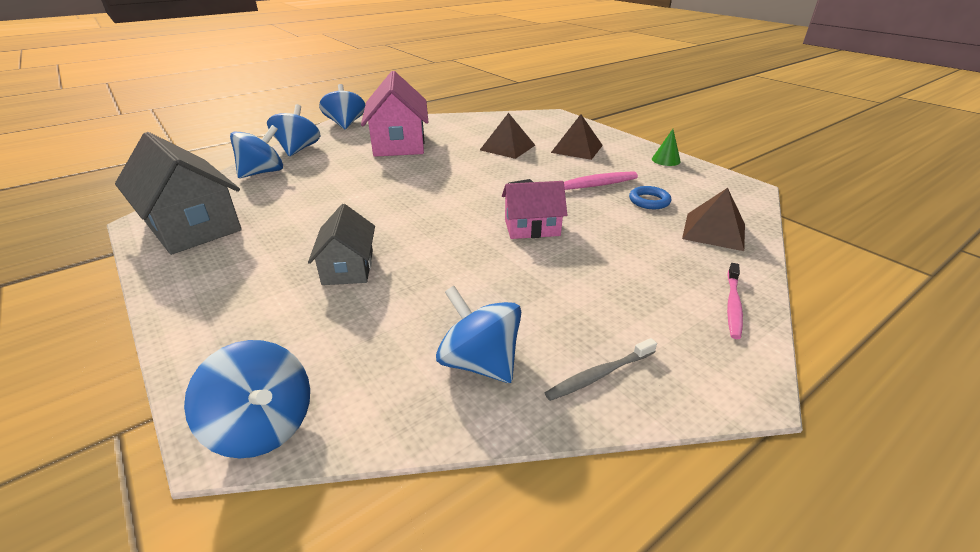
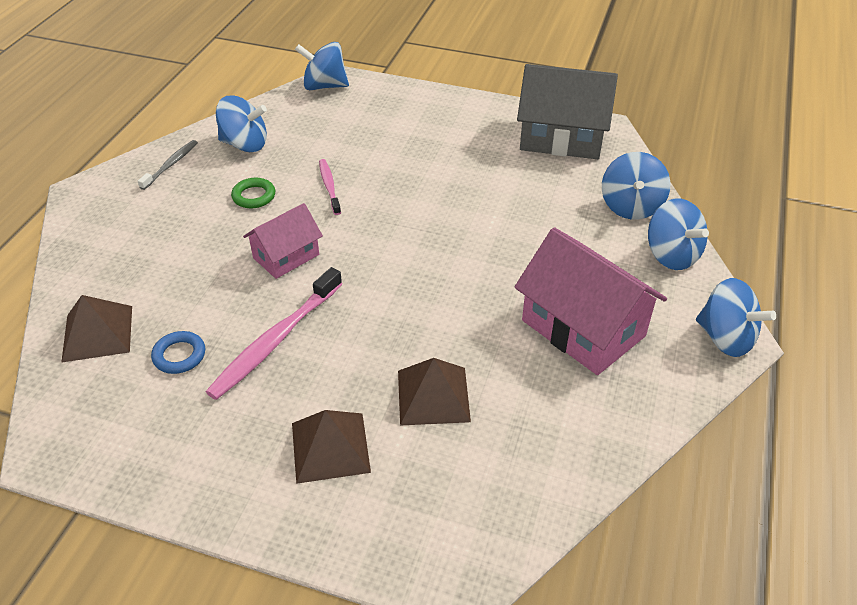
camera: 145 degrees right, 10 degrees up
(348, 267) = (394, 159): grey house -> none
(521, 287) = (254, 196): none -> green ring
(666, 160) = (177, 481): green cone -> none
(733, 305) = (83, 247): pink toothbrush -> pink toothbrush (329, 186)

